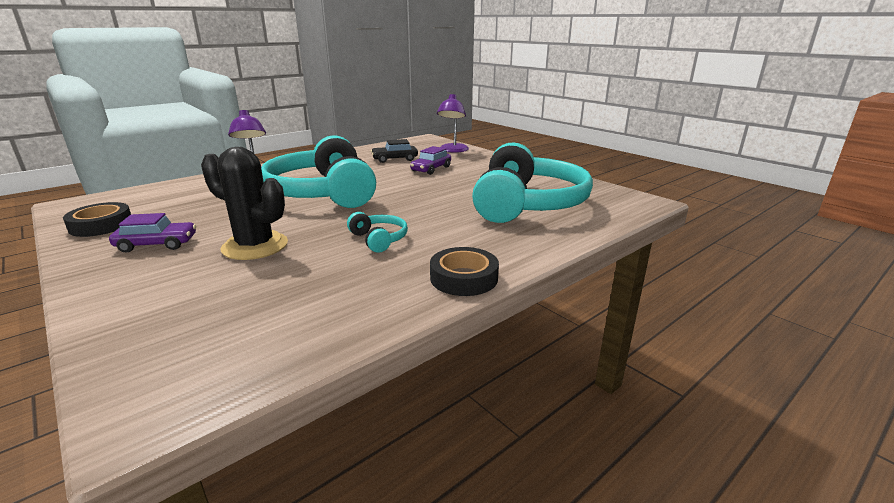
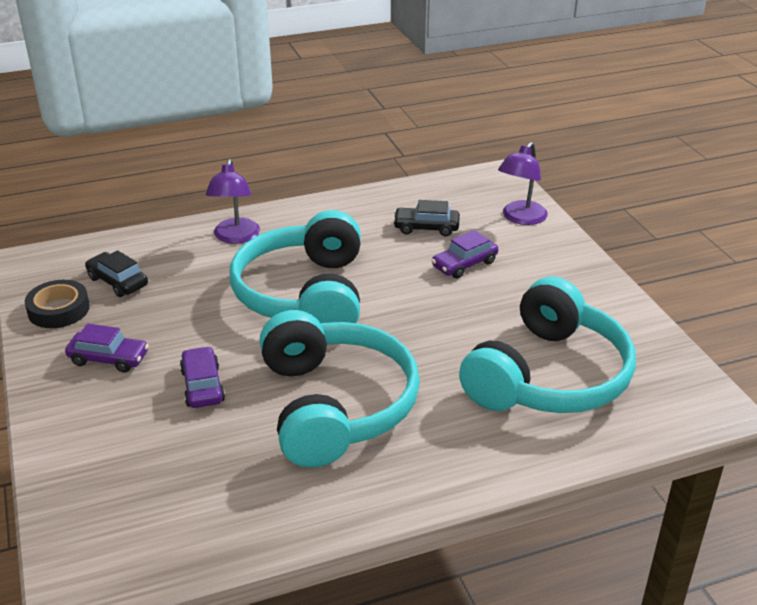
camera: 20 degrees right, 10 degrees up
(158, 205) = (117, 282): none -> black car
(255, 246) = (202, 386): black cactus -> purple car
(378, 239) = (334, 406): turquoise headphones -> turquoise headphones, size x2.46
(464, 278) = (395, 495): black tape -> none

